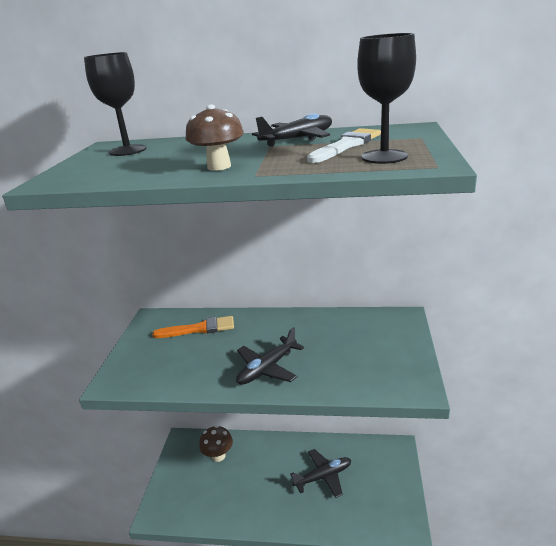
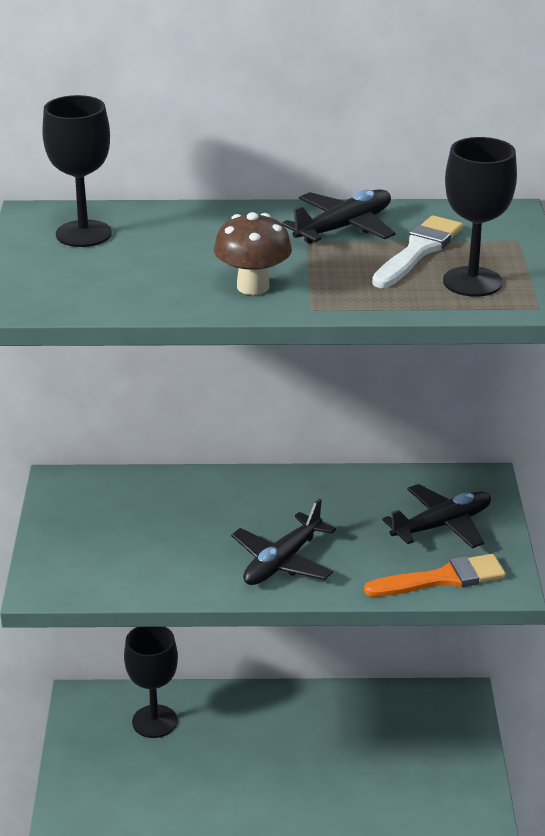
camera: 10 degrees left, 5 degrees up
(199, 329) = (153, 501): orange brush -> orange brush (442, 579)
(218, 456) = (154, 721): brown mushroom -> black goblet
(323, 476) = (342, 744): black plane -> black plane (442, 525)

